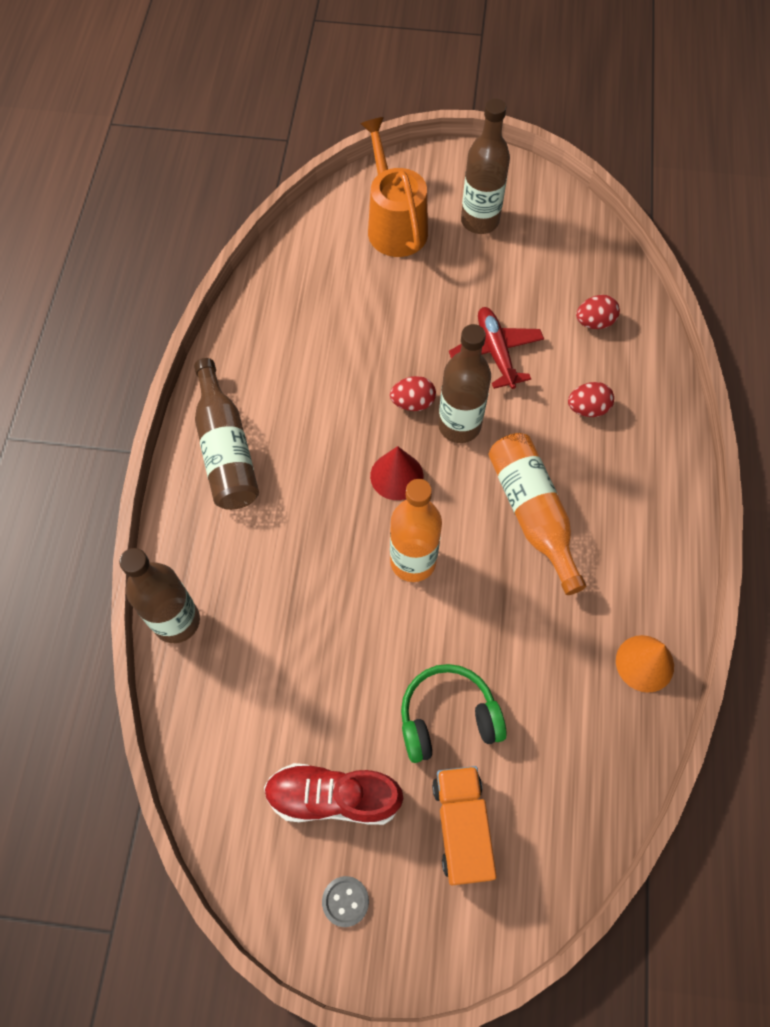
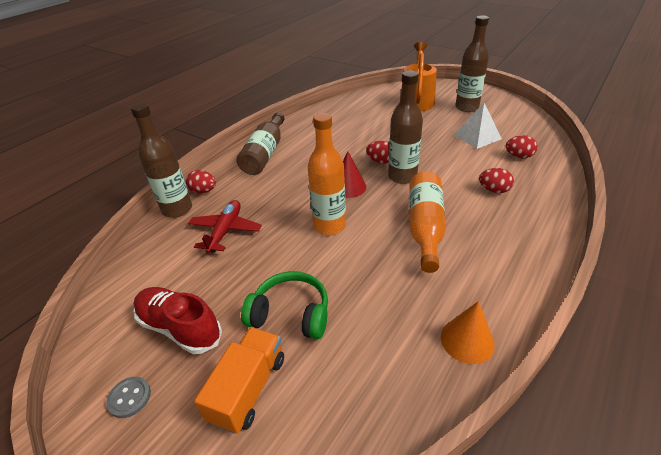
camera: 30 degrees right, 25 degrees down
(188, 569) = (203, 191): none -> red egg
(496, 352) = (445, 154): red plane -> red plane (225, 231)
(523, 294) = (477, 136): none -> white pyramid

